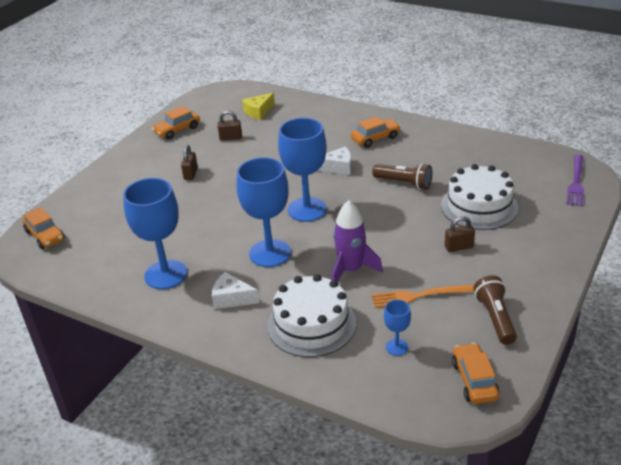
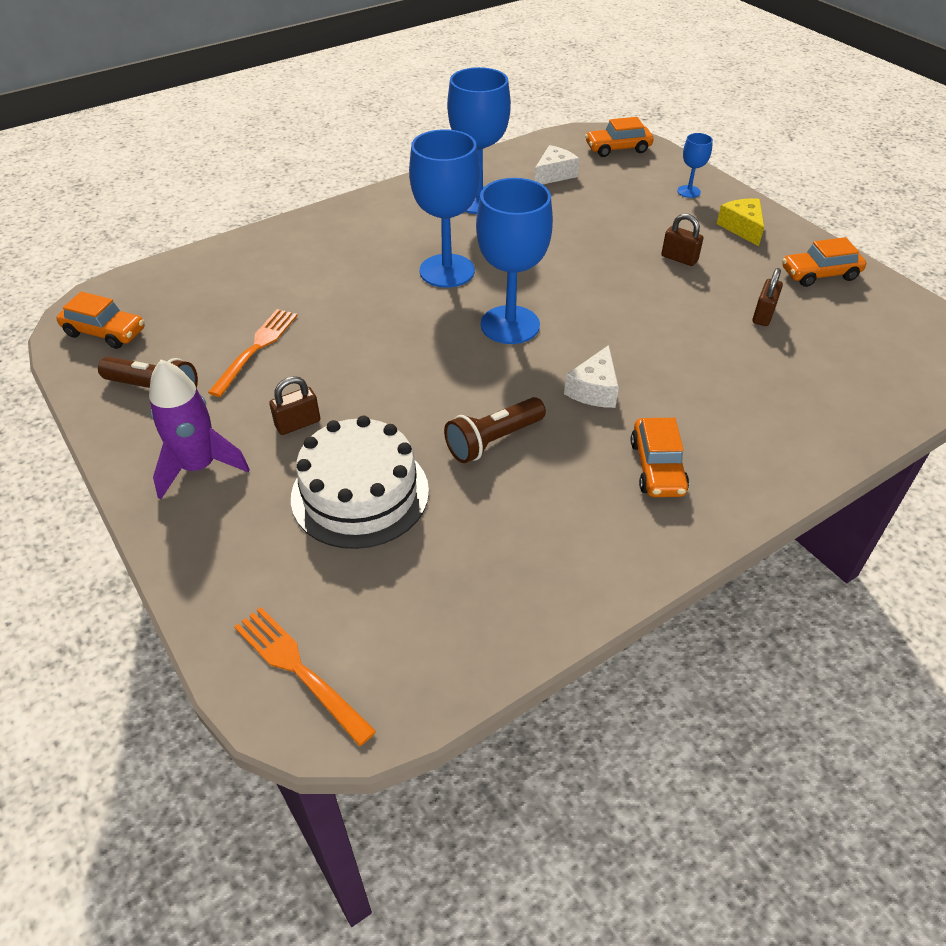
camera: 115 degrees right, 10 degrees up
(177, 130) = (820, 274): orange car -> orange car turned 90 degrees counterclockwise
(232, 298) = (396, 228): white cheese -> white cheese (554, 174)
(258, 112) = (841, 366): yellow cheese -> yellow cheese (742, 228)
(311, 324) = (303, 263): white cake -> none
(351, 270) = (355, 317): purple rocket -> purple rocket (199, 467)
(397, 347) = (207, 302): blue goblet -> blue goblet (688, 191)
(459, 247) = (298, 424): brown padlock -> brown padlock turned 45 degrees clockwise
(576, 182) = (298, 670): purple fork -> orange fork

